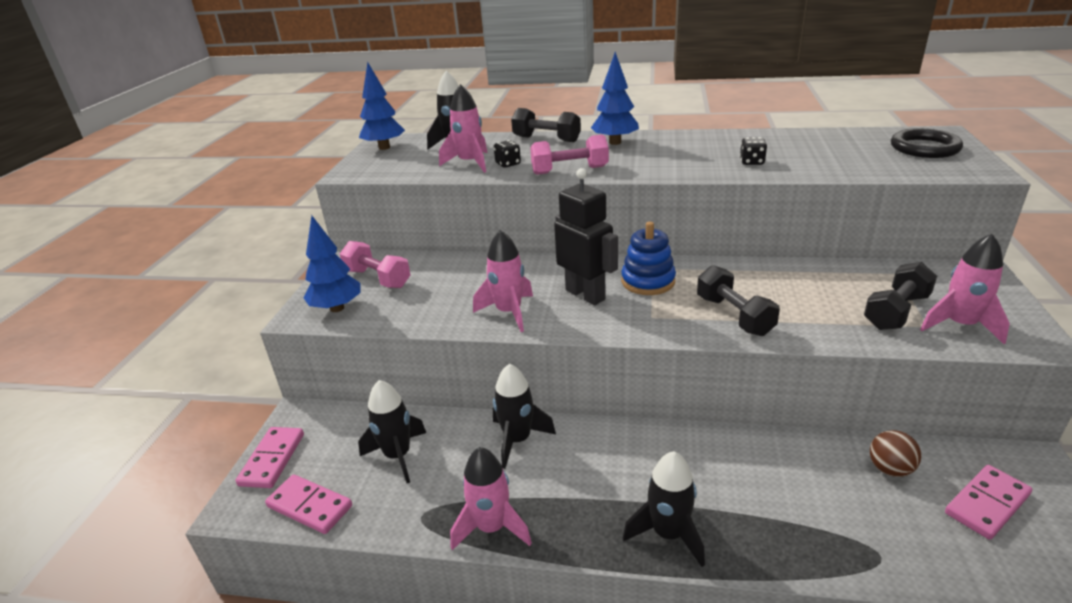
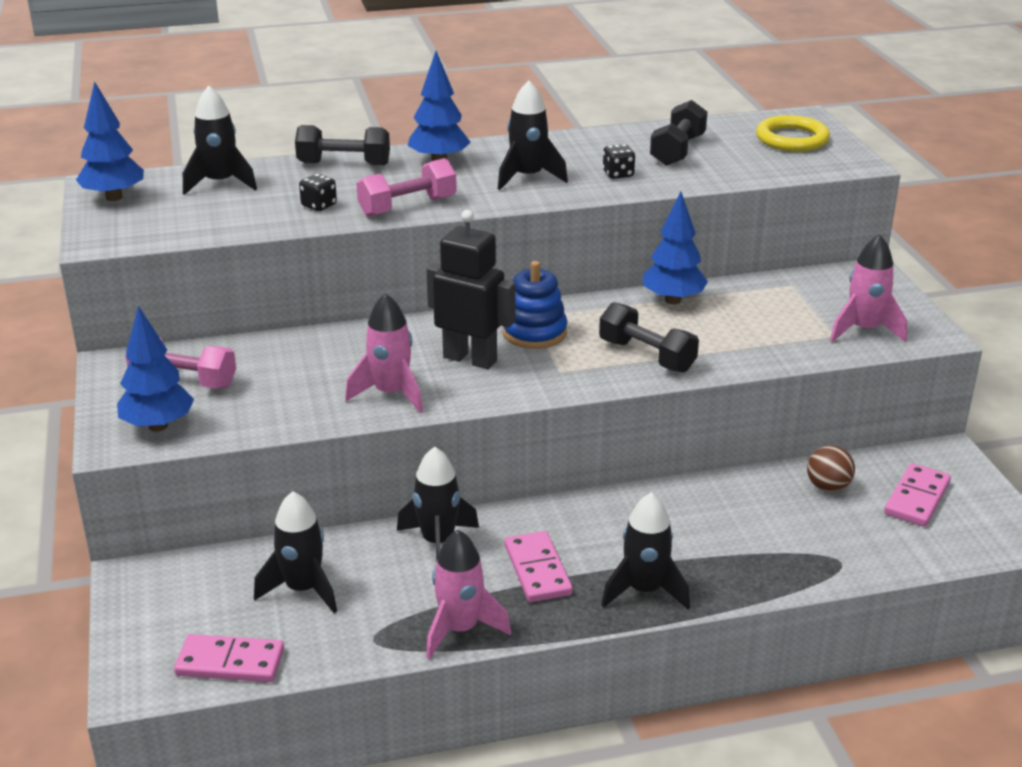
camera: 25 degrees left, 0 degrees up
(272, 459) = (139, 629): pink domino -> pink domino (538, 570)
(470, 163) = (265, 209): pink rocket -> none
(675, 158) = (527, 177): none -> black rocket
(778, 271) = (672, 300): none -> blue tree
(896, 312) = (803, 326): black dumbbell -> black dumbbell (677, 150)
(924, 148) = (792, 139): black ring -> yellow ring

